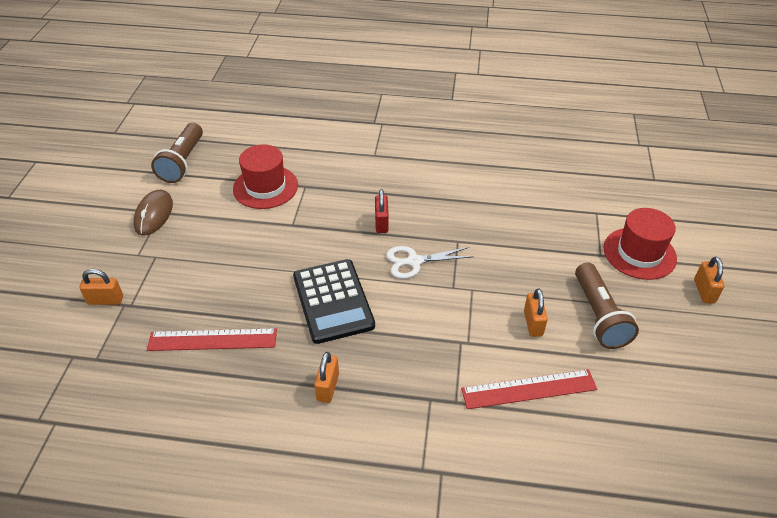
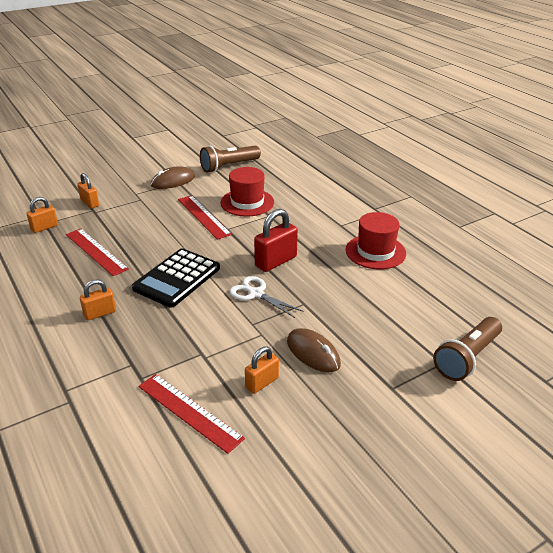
camera: 50 degrees right, 10 degrees down
(251, 228) = (203, 216): none -> red ruler
(381, 223) = (276, 261): red padlock -> red padlock, size x1.60
(524, 272) = (313, 353): none -> brown mouse
(599, 316) = (314, 419): brown flashlight -> brown flashlight (467, 358)
(639, 253) = (427, 413): red hat -> red hat (375, 252)
(704, 291) = (435, 481): orange padlock -> orange padlock (44, 227)

